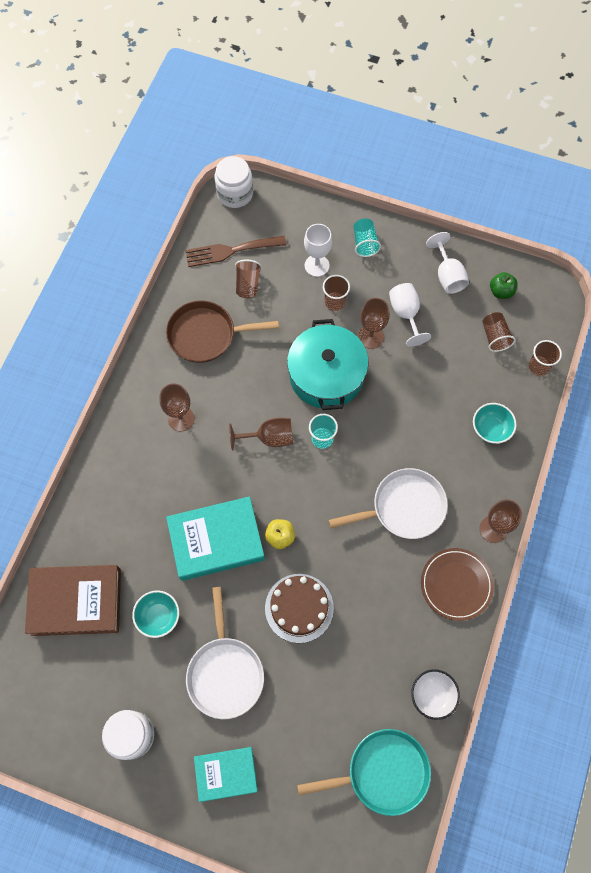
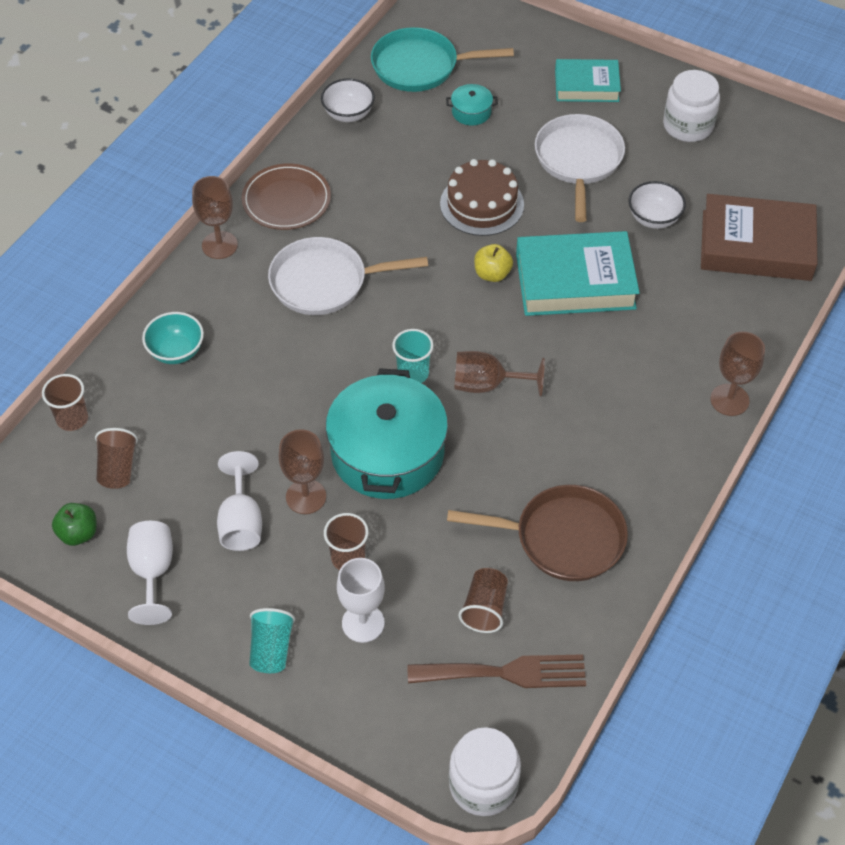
camera: 170 degrees left, 15 degrees down
(158, 616) = (654, 218): turquoise bowl -> white bowl
(181, 419) = (611, 427): brown goblet -> brown goblet (729, 400)
(325, 718) = (471, 112): none -> turquoise pot

